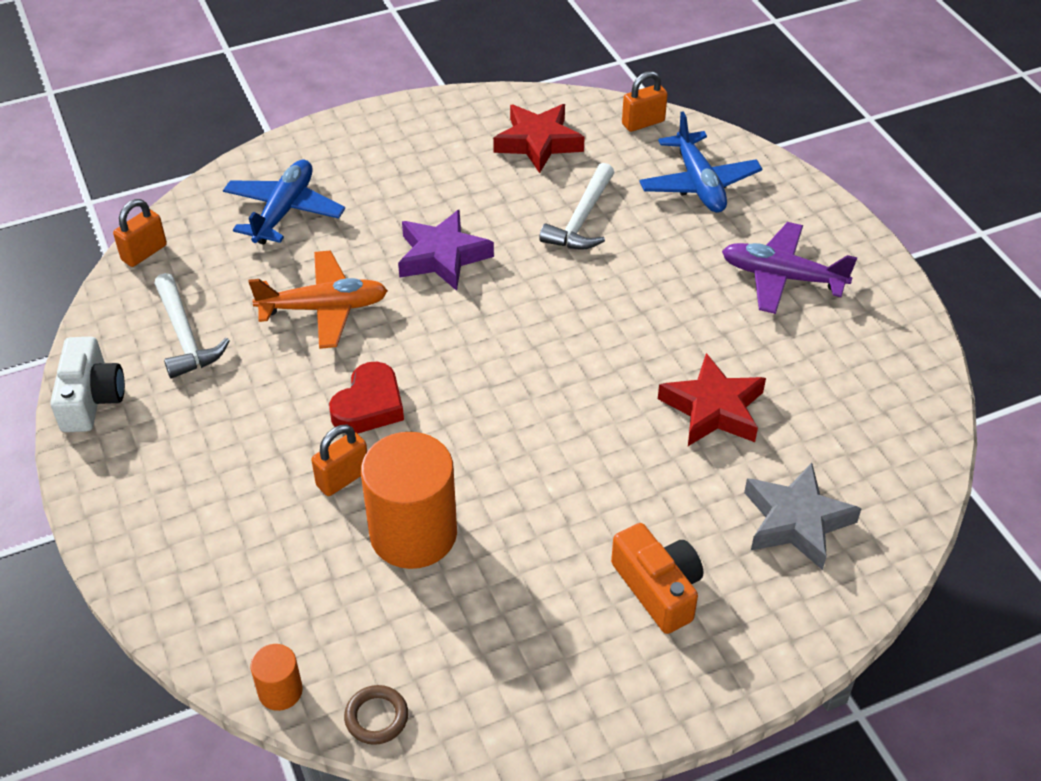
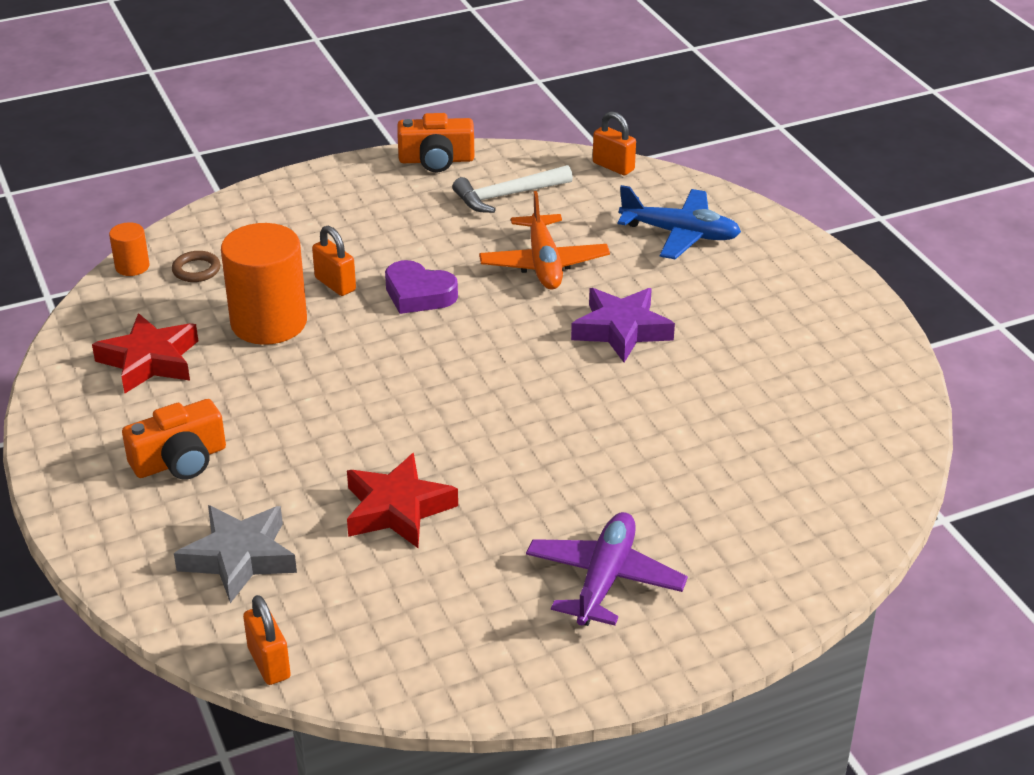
camera: 90 degrees right, 10 degrees down
(91, 398) = (436, 160): white camera -> orange camera
(369, 405) = (418, 294): red heart -> purple heart
(376, 717) = (96, 311): brown ring -> brown ring (196, 270)
(538, 142) = (823, 393): red star -> red star (149, 360)
(581, 219) = (690, 424): white hammer -> none
(643, 123) = (883, 478): orange padlock -> orange padlock (269, 663)
(699, 184) = (770, 520): blue plane -> none

